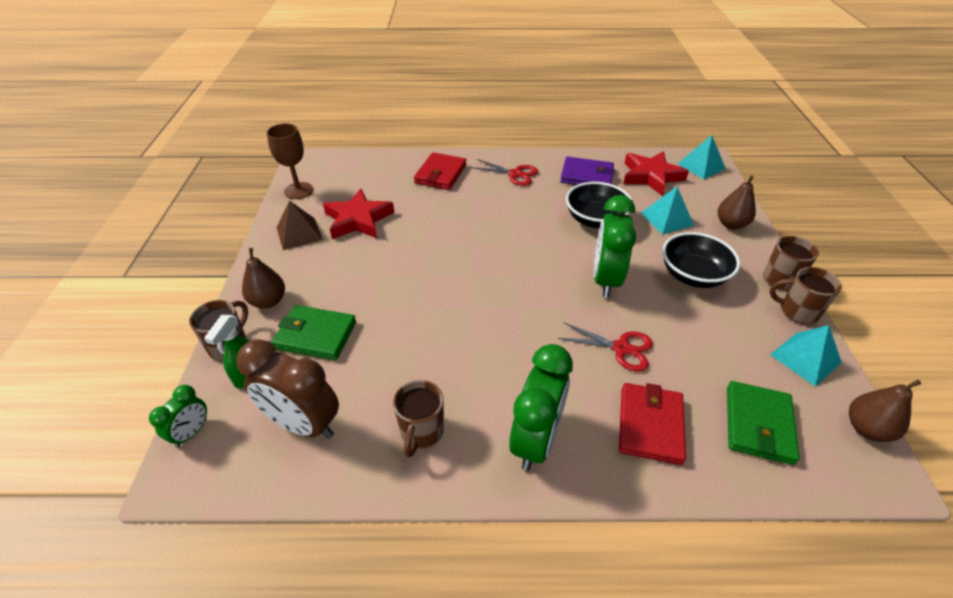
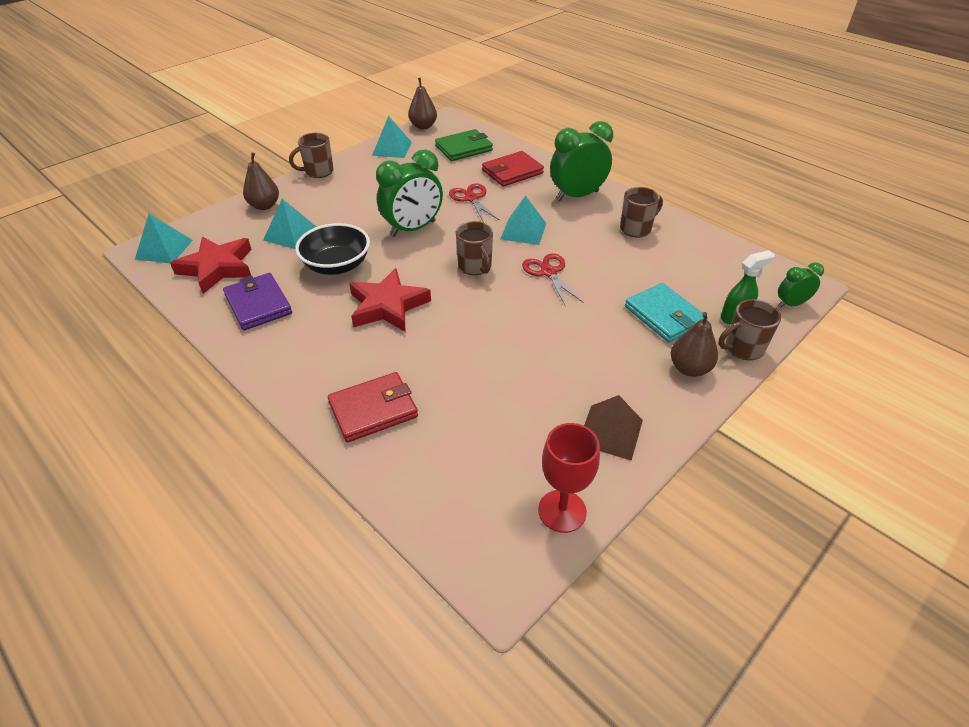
camera: 135 degrees left, 0 degrees up
(298, 191) = (562, 511): brown goblet -> red goblet
(303, 424) = (708, 269): brown clock -> none
(315, 335) = (664, 315): green wallet -> turquoise wallet
(358, 219) = (531, 407): red star -> red star (388, 306)
(515, 174) = (308, 353): red scissors -> red scissors (548, 272)
(523, 343) = (523, 231): none -> turquoise pyramid
(693, 275) = (358, 200): black bowl -> none
(797, 311) = (349, 159): brown mug -> brown mug (475, 267)

